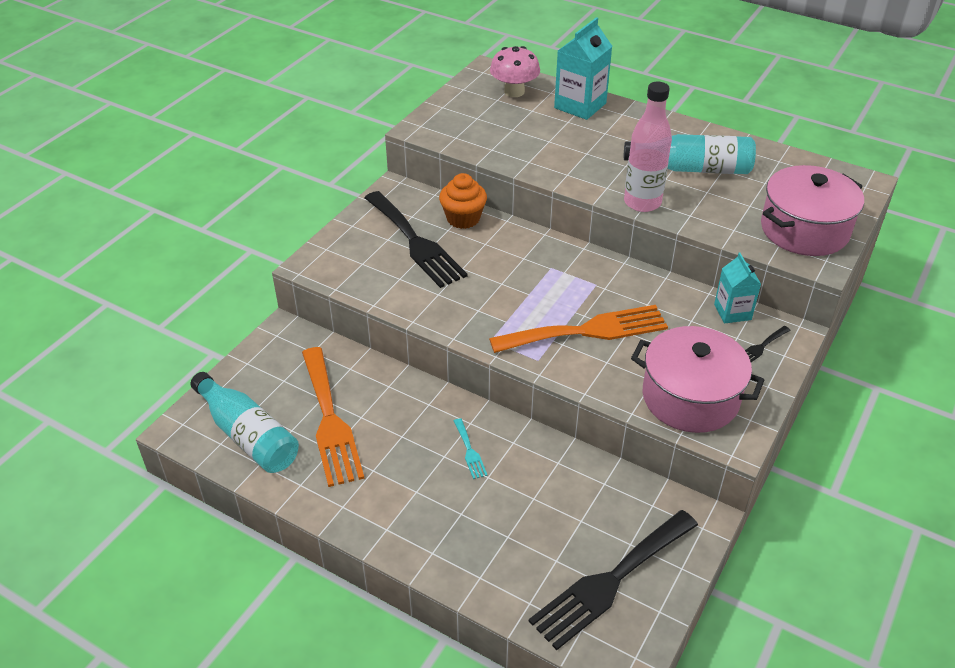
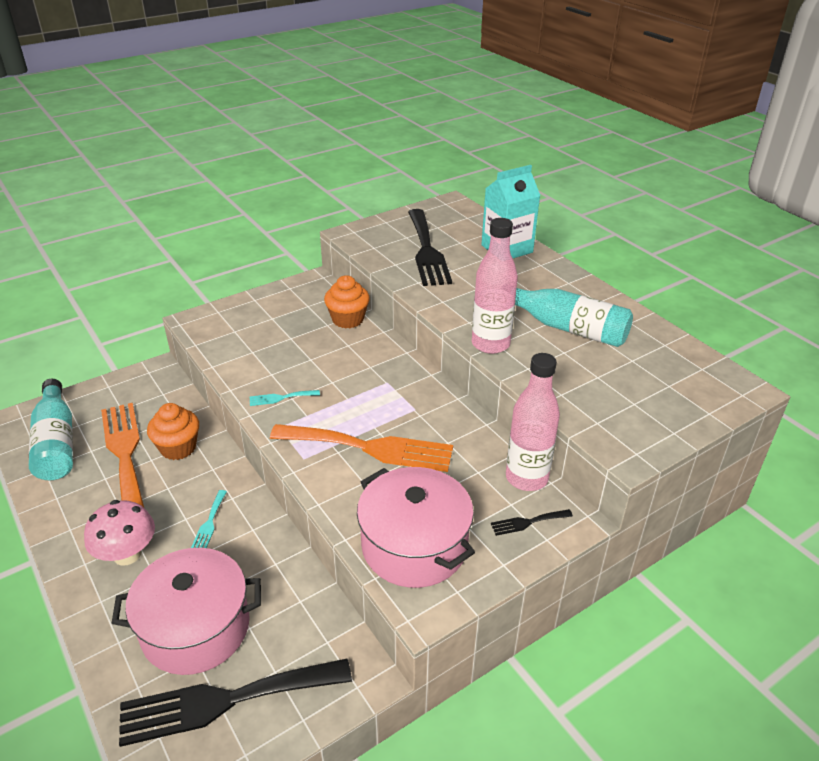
camera: 25 degrees right, 5 degrees down
(330, 421) = (125, 454): orange fork -> orange fork turned 150 degrees clockwise
(377, 397) = (178, 448): none -> orange cupcake
(415, 242) = (291, 327): black fork -> black fork (427, 251)
(468, 313) = (281, 398): none -> turquoise fork
(514, 92) = (458, 224): pink mushroom -> pink mushroom (127, 554)
(732, 312) = (526, 478): turquoise carton -> pink bottle
(804, 230) = (637, 416): pink pot -> pink pot (196, 627)

